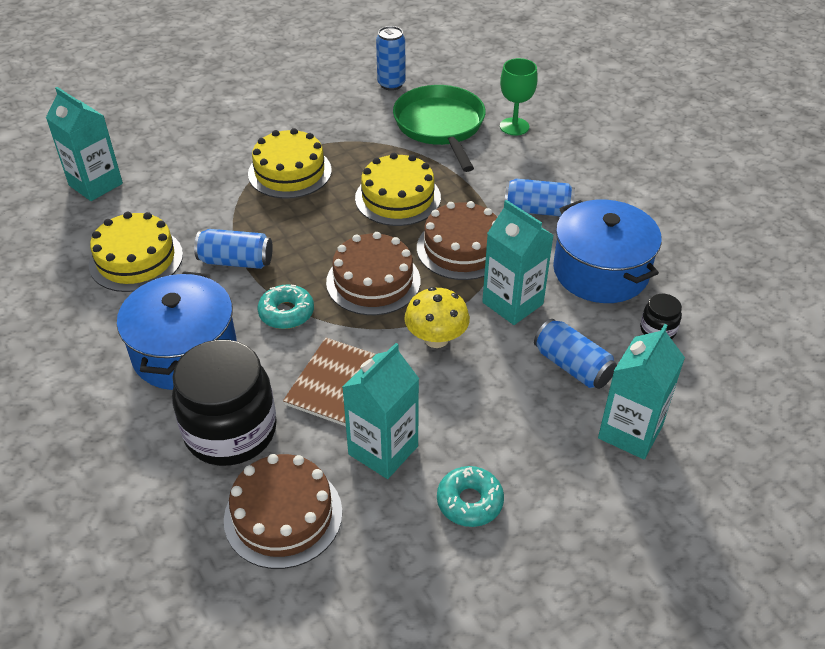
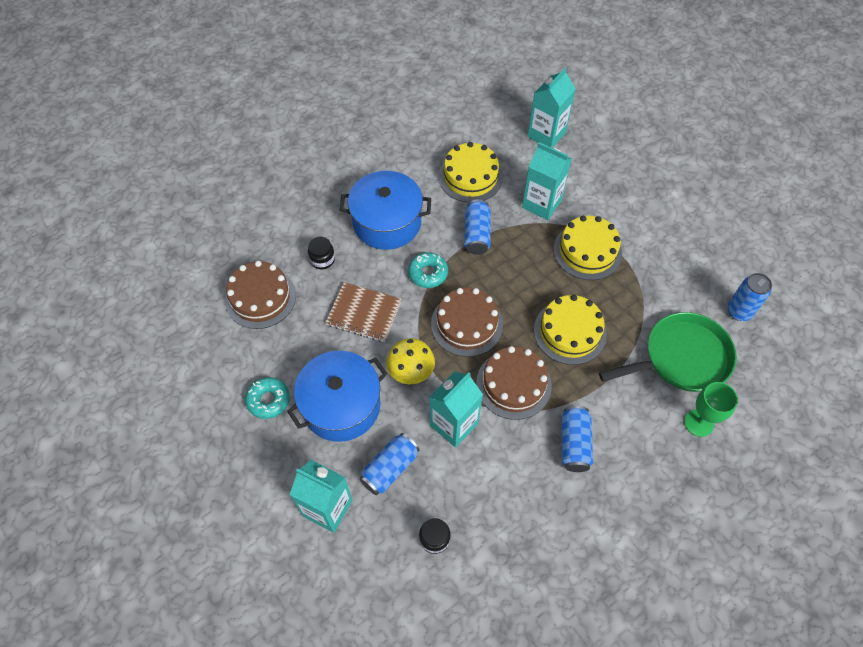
camera: 85 degrees right, 15 degrees up
(230, 431) = (322, 259): black jar -> black jar, size x0.43
(383, 450) = (309, 346): turquoise carton -> turquoise carton (541, 204)
(600, 271) = (501, 495): blue pot -> blue pot (341, 405)

